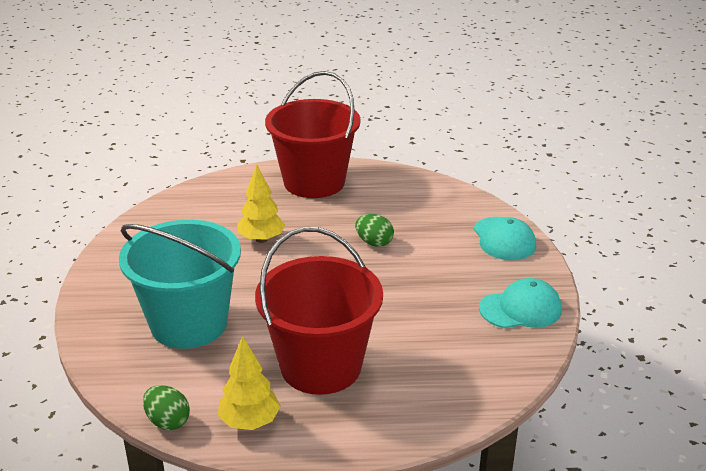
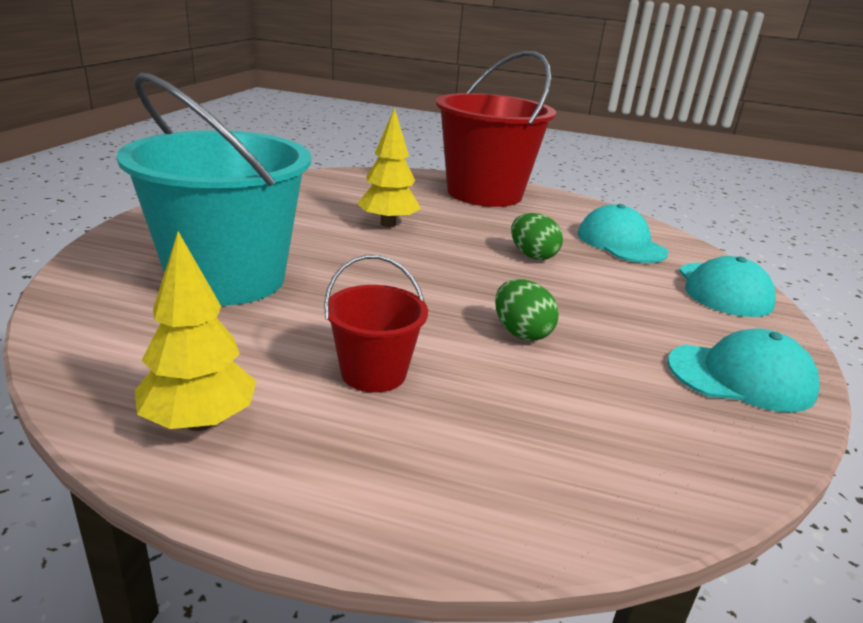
camera: 15 degrees right, 5 degrees down
(168, 421) = (77, 385): green egg -> green egg (521, 333)
(321, 366) = (373, 373): red bucket -> red bucket, size x0.47
(429, 211) = (621, 243): none -> turquoise cap

